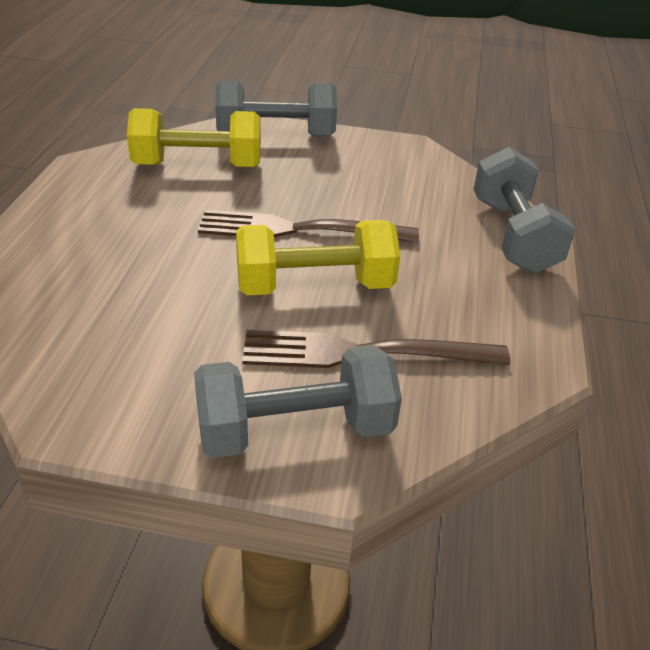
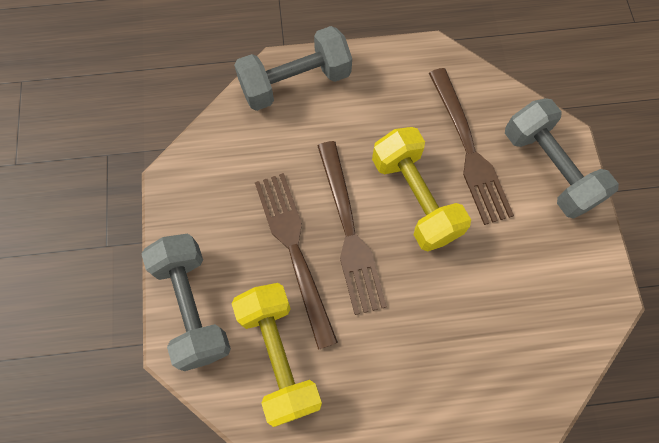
camera: 105 degrees left, 30 degrees up
(299, 193) = (294, 249): none -> brown fork

